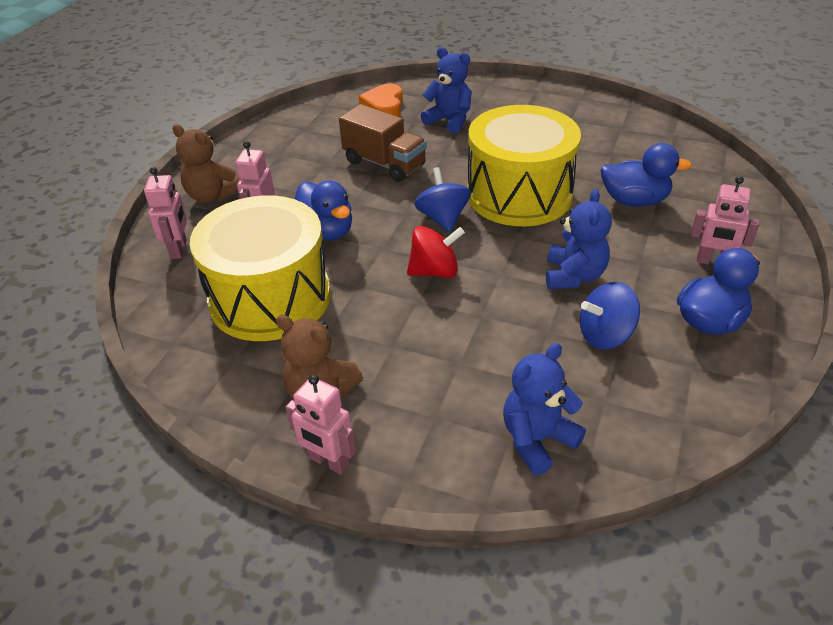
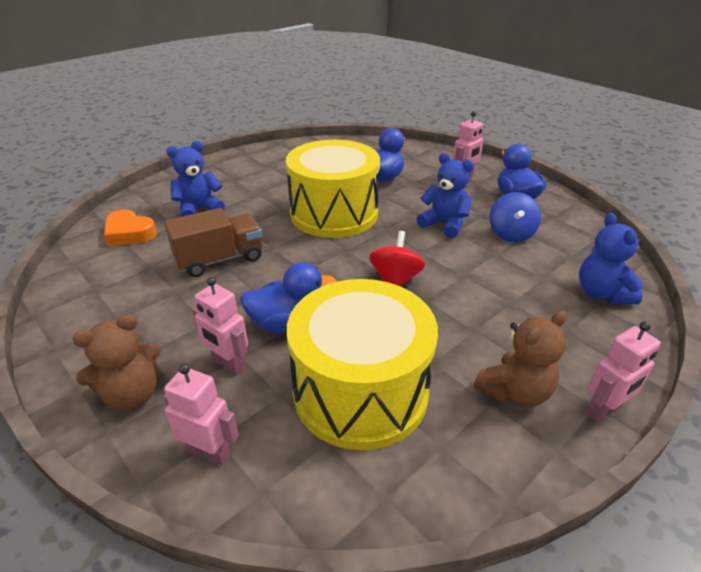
camera: 65 degrees left, 5 degrees down
(443, 218) = (330, 255): blue spinning top -> none

